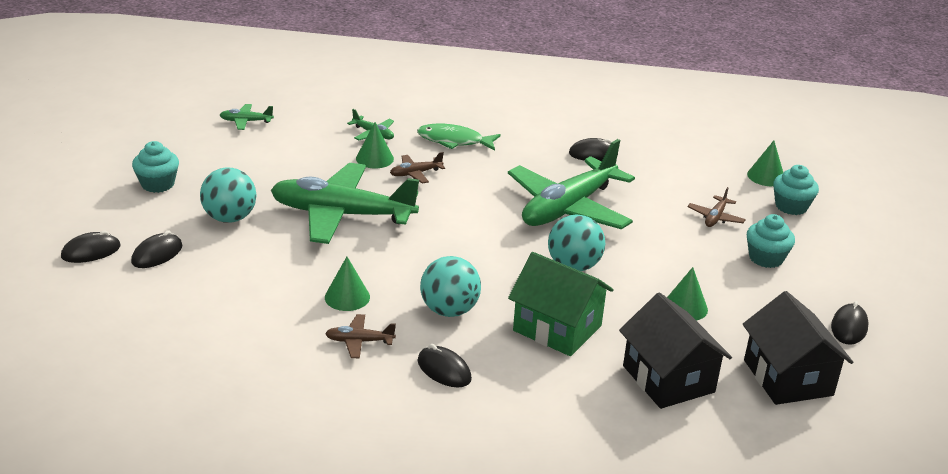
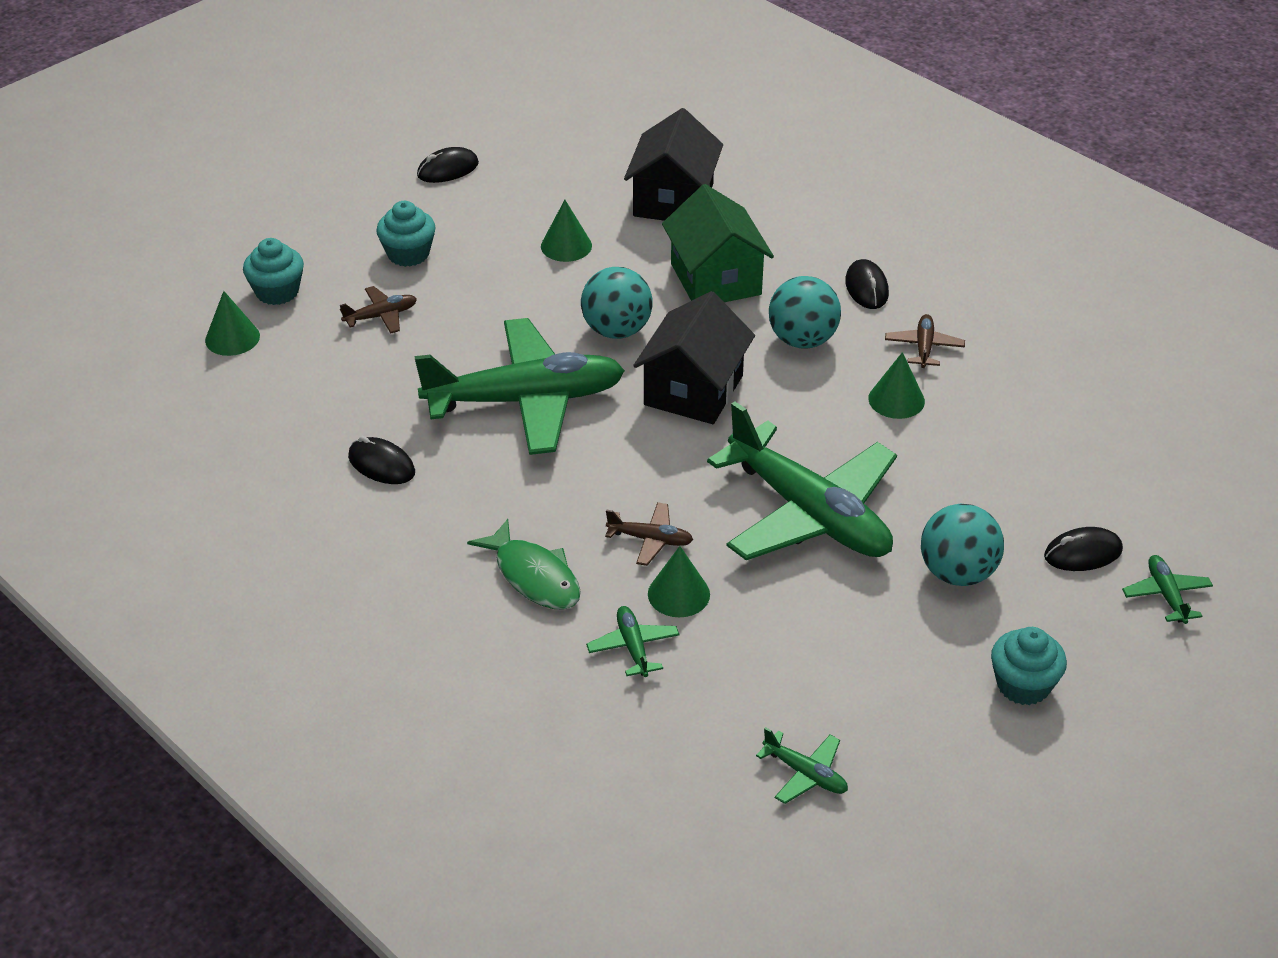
camera: 140 degrees left, 10 degrees up
(91, 251) = (1166, 595): black mouse -> green plane
(359, 341) = (924, 347): brown plane -> brown plane turned 120 degrees counterclockwise
(788, 377) = (570, 160): black house -> black house (693, 390)

